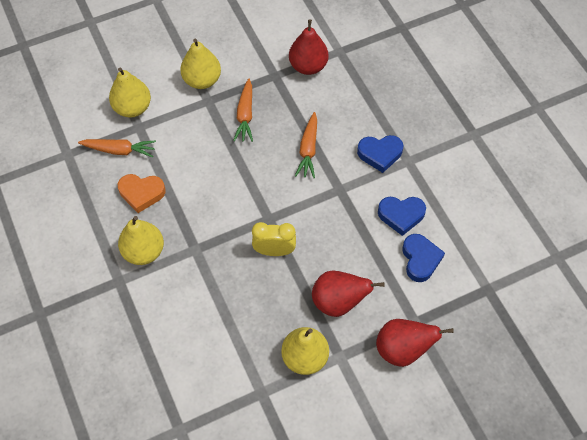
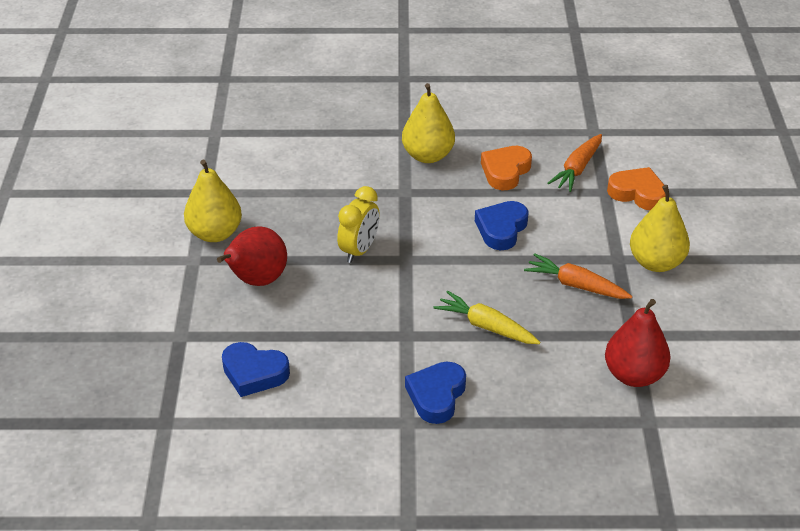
camera: 115 degrees right, 20 degrees down
(132, 108) = (637, 193): yellow pear -> orange heart
(308, 150) = (486, 326): orange carrot -> yellow carrot
(401, 215) = (328, 380): blue heart -> blue heart (501, 229)
(402, 349) = (158, 312): red pear -> none

